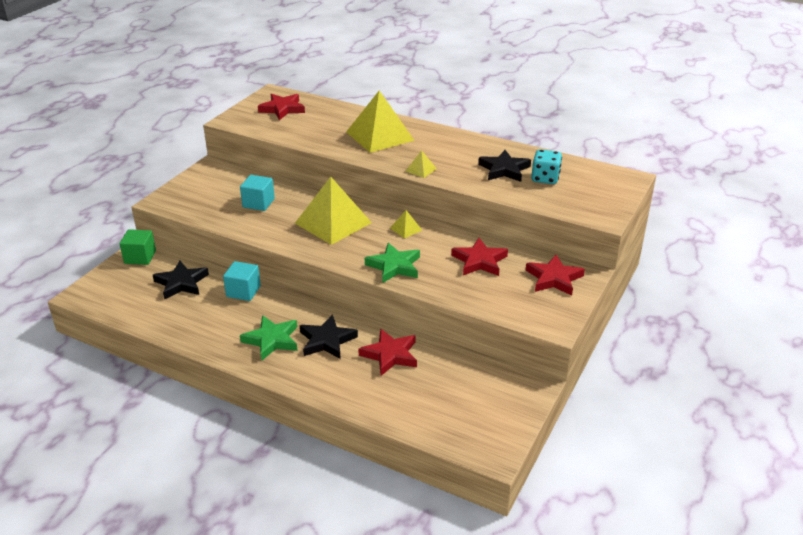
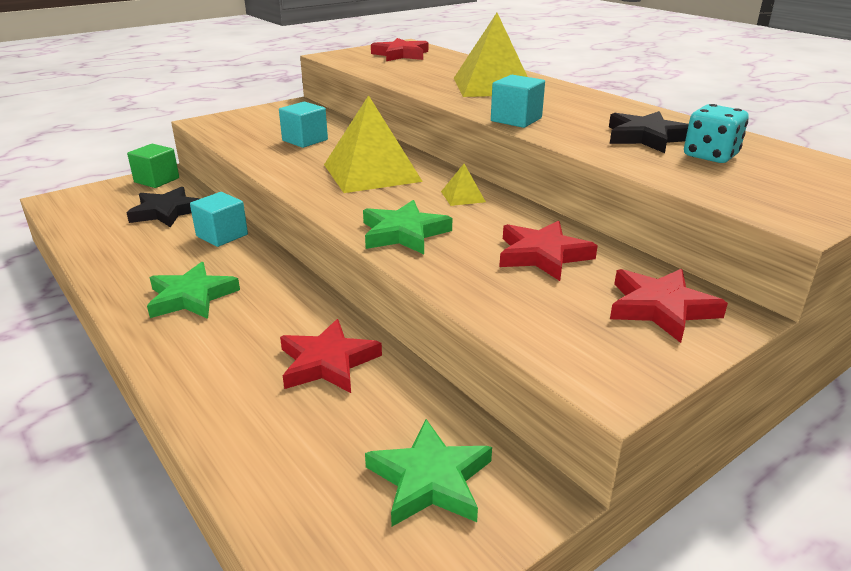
camera: 25 degrees right, 5 degrees down
(327, 340) = (259, 317): black star -> none
(421, 170) = (516, 120): yellow pyramid -> turquoise cube
(486, 394) = (430, 480): none -> green star

